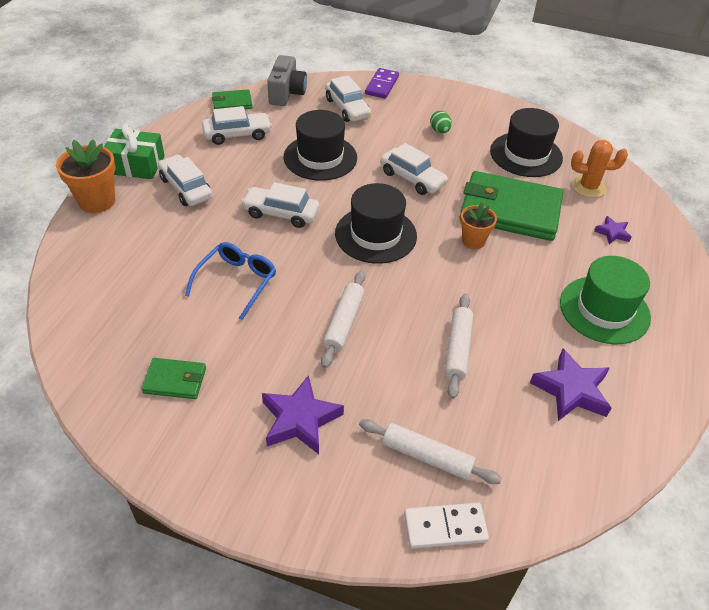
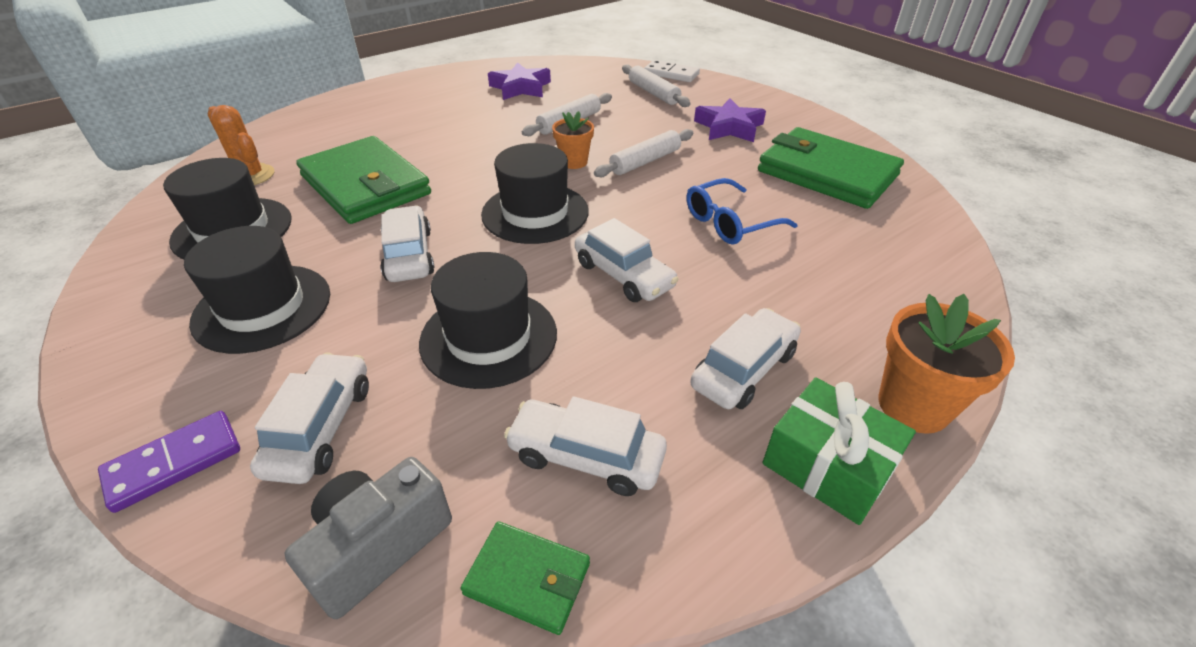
camera: 145 degrees left, 5 degrees down
(175, 380) = (826, 173): green wallet -> green wallet, size x2.16
(186, 188) = (744, 369): white car -> white car turned 135 degrees counterclockwise
(439, 131) = (262, 307): green egg -> black hat
(473, 241) = (446, 175): orange flower pot -> orange flower pot (574, 162)
(604, 310) = (425, 107): green hat -> none
(612, 233) = (316, 140): purple star -> none

